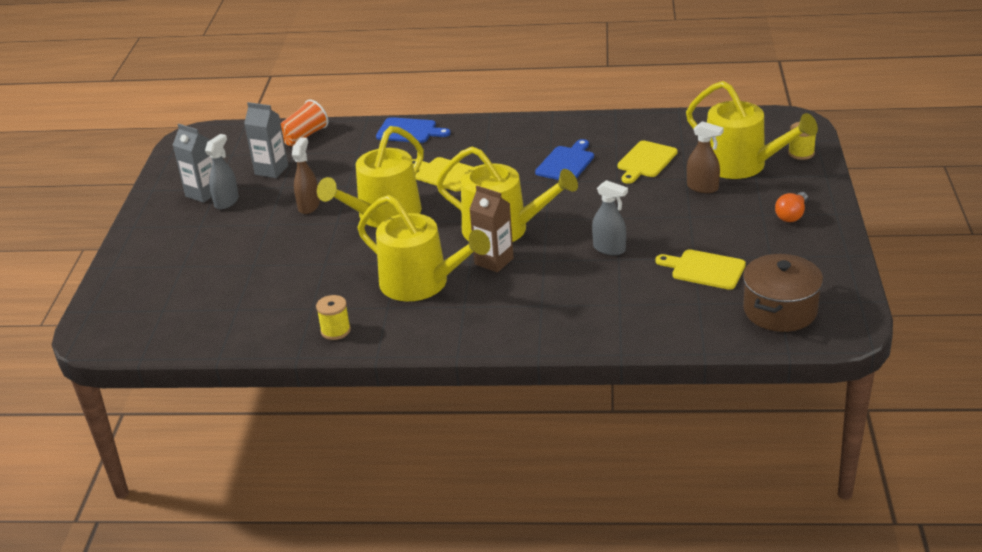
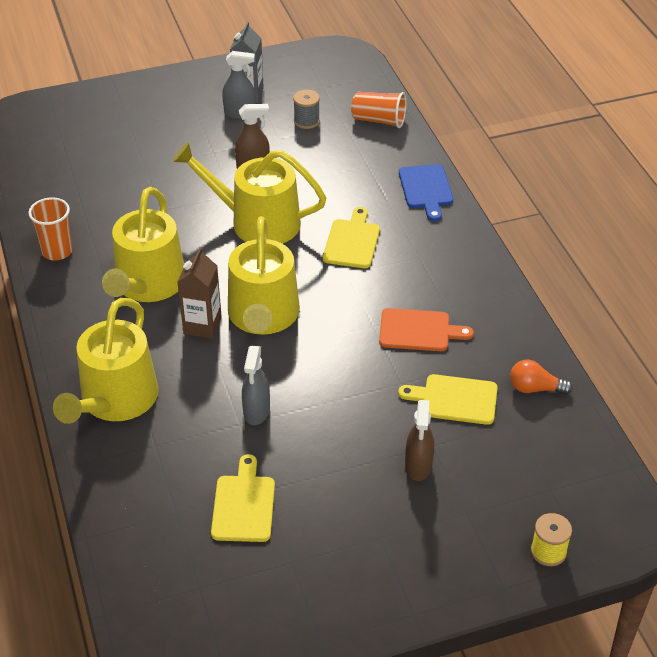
camera: 65 degrees right, 10 degrees up
(271, 170) = (306, 121): grey carton -> grey spool
(335, 331) = (57, 251): yellow spool -> orange cup
(566, 163) = (418, 330): blue cutting board -> orange cutting board
(741, 165) = (489, 494): yellow watering can -> yellow watering can (115, 400)
(780, 310) = (183, 592): brown pot -> none
(792, 215) = (391, 568): orange light bulb -> orange light bulb (535, 388)

